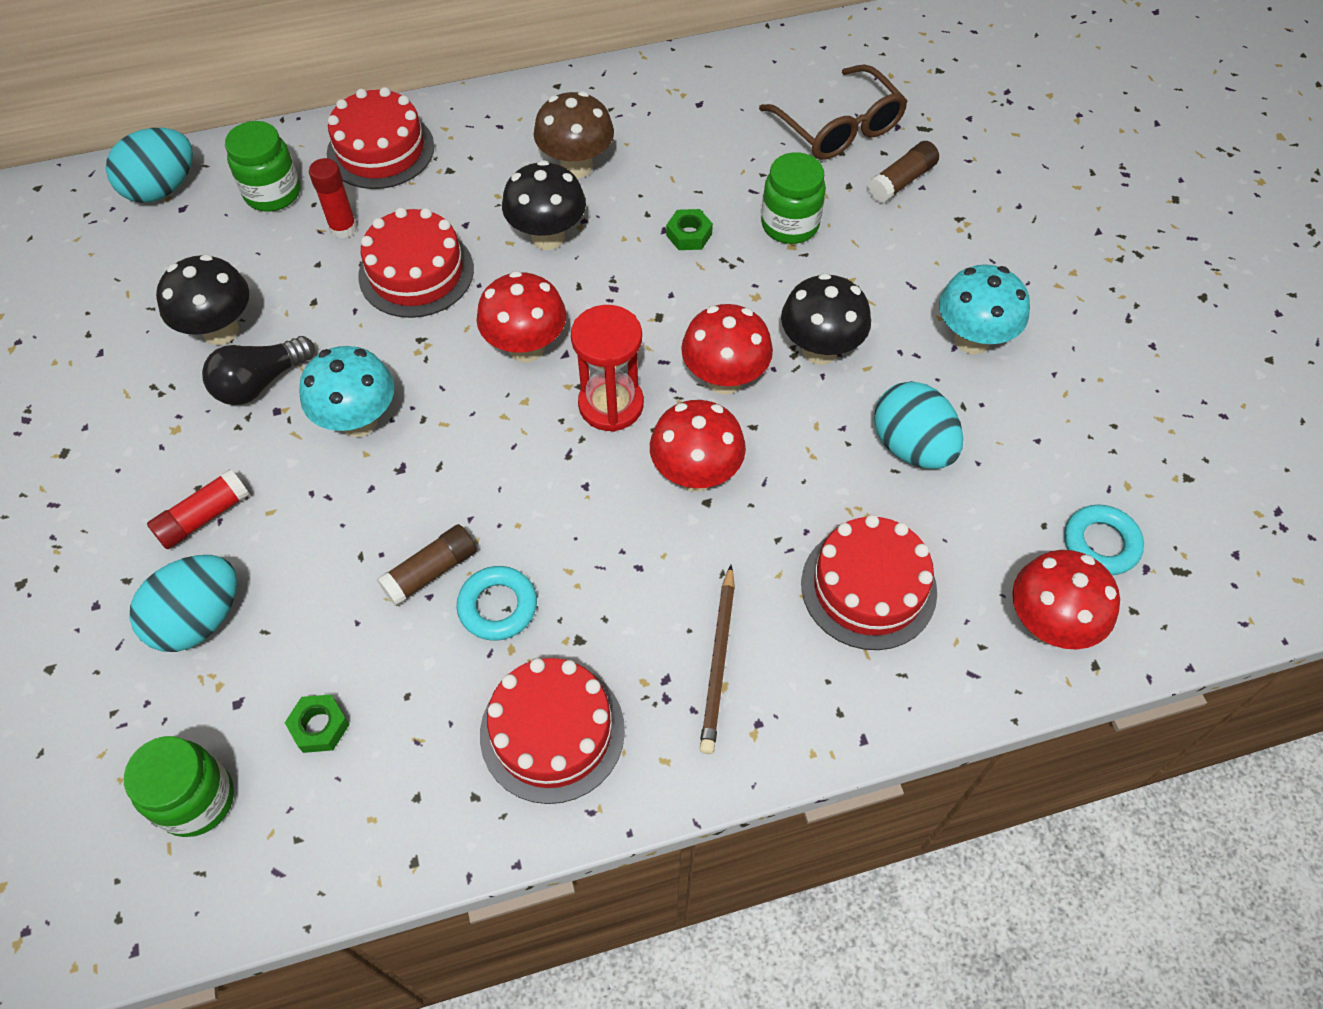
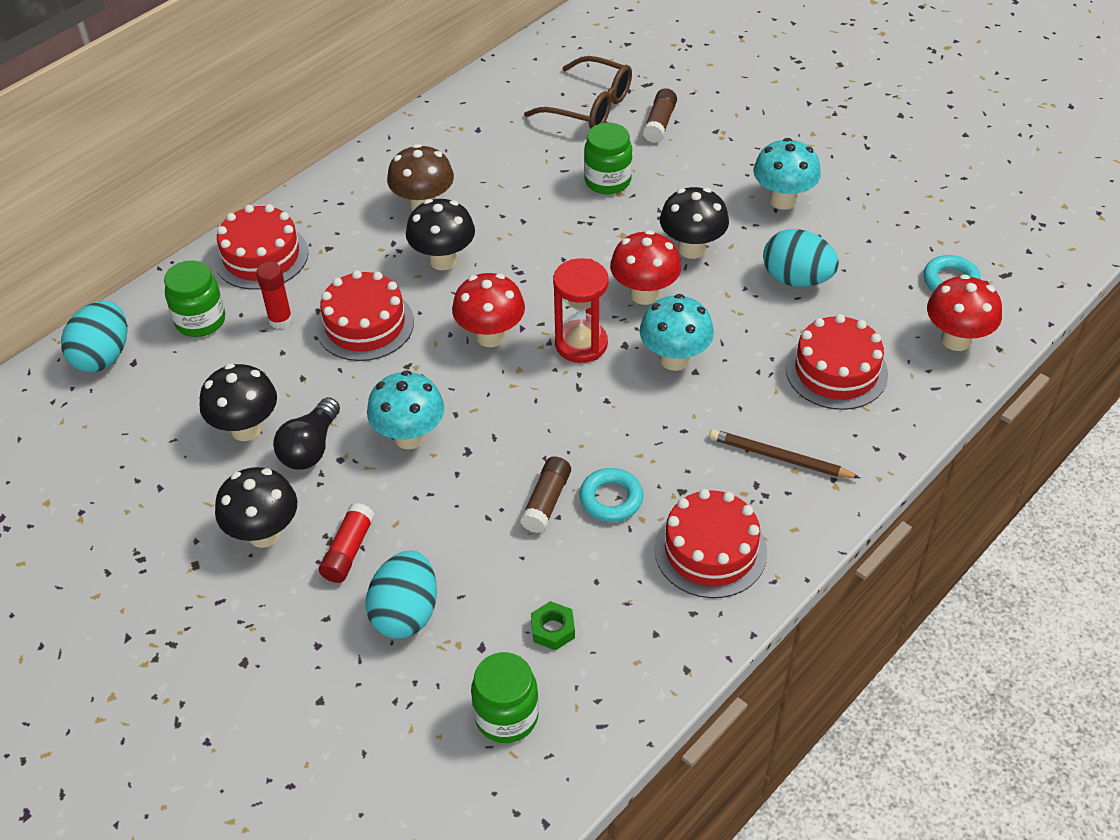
camera: 30 degrees left, 10 degrees down
(146, 454) = (264, 534): none -> black mushroom
(689, 234) = (543, 216): green nut -> none
(696, 475) = (674, 359): red mushroom -> turquoise mushroom
(718, 661) = (780, 457): brown pencil -> brown pencil turned 135 degrees clockwise

